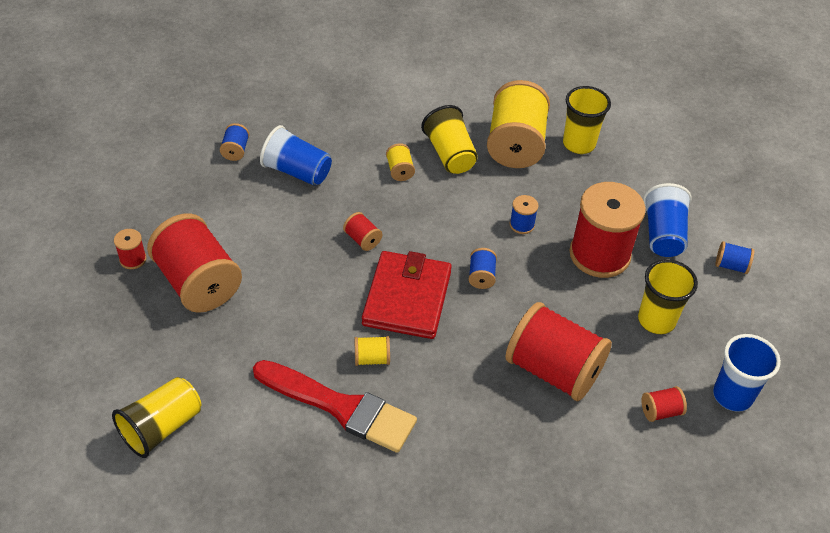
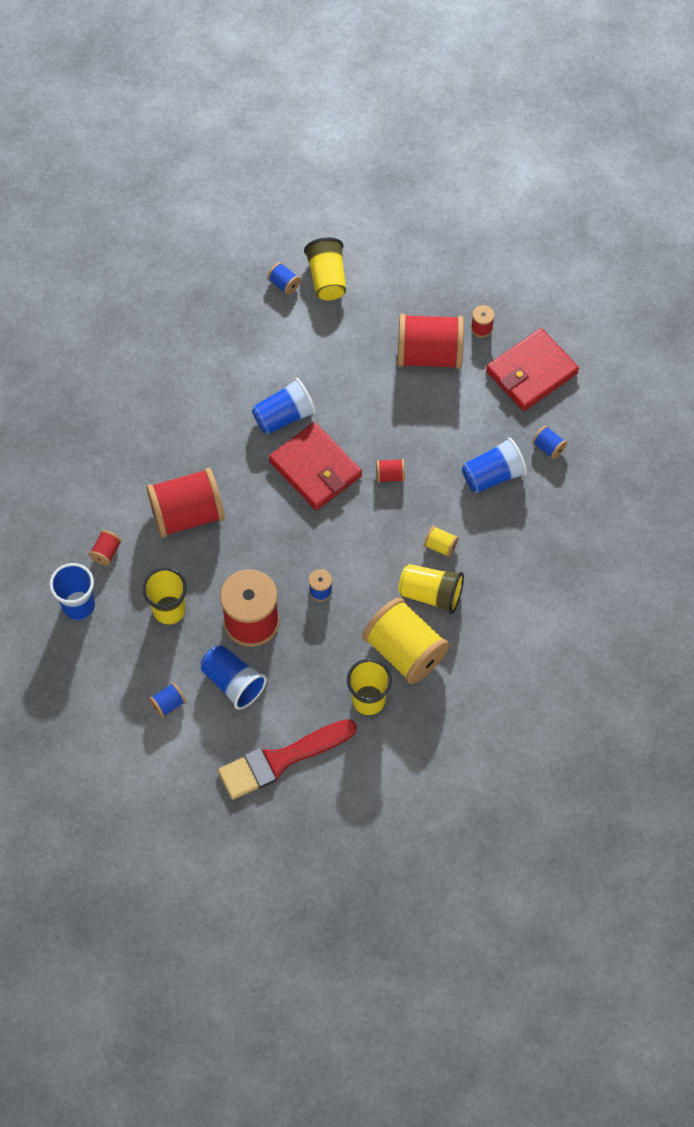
camera: 130 degrees right, 15 degrees up
(160, 198) = (531, 372): none -> red wallet
(341, 407) = (263, 377): red brush -> red brush (281, 760)
(372, 358) = (284, 416): yellow spool -> blue cup
(481, 276) = (296, 528): blue spool -> blue spool (284, 284)

